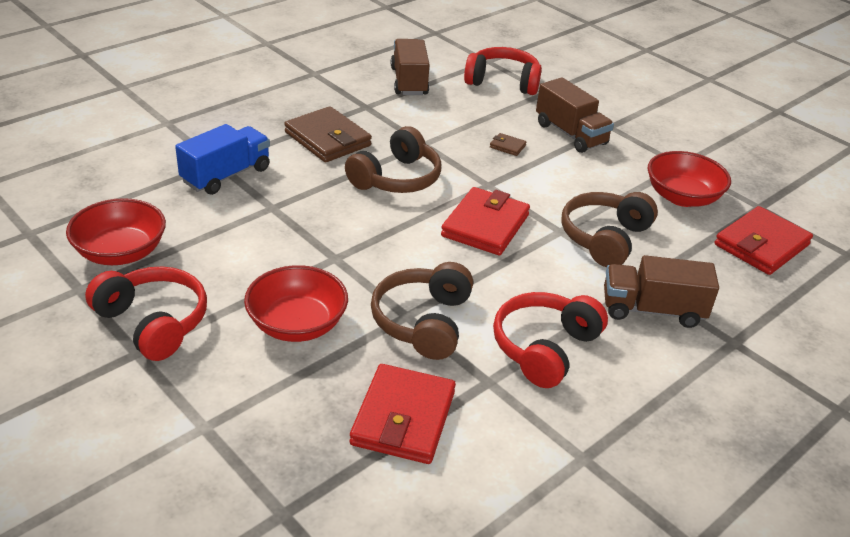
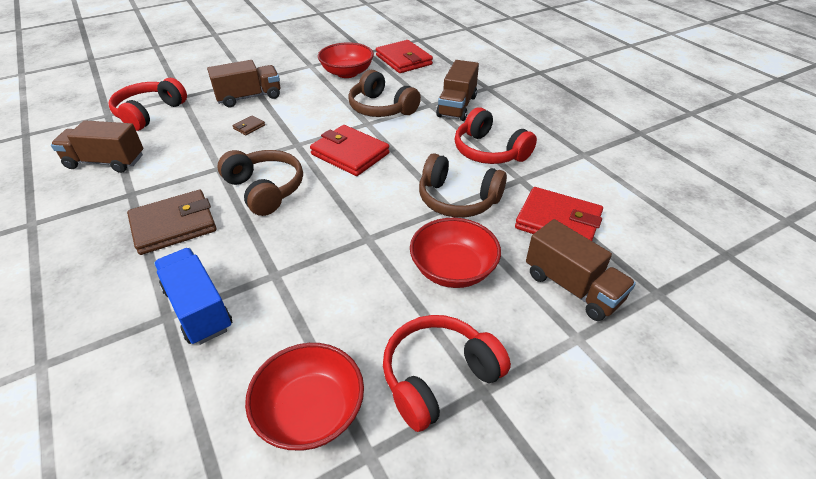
camera: 75 degrees left, 5 degrees up
(282, 426) = (572, 287): none -> brown truck

